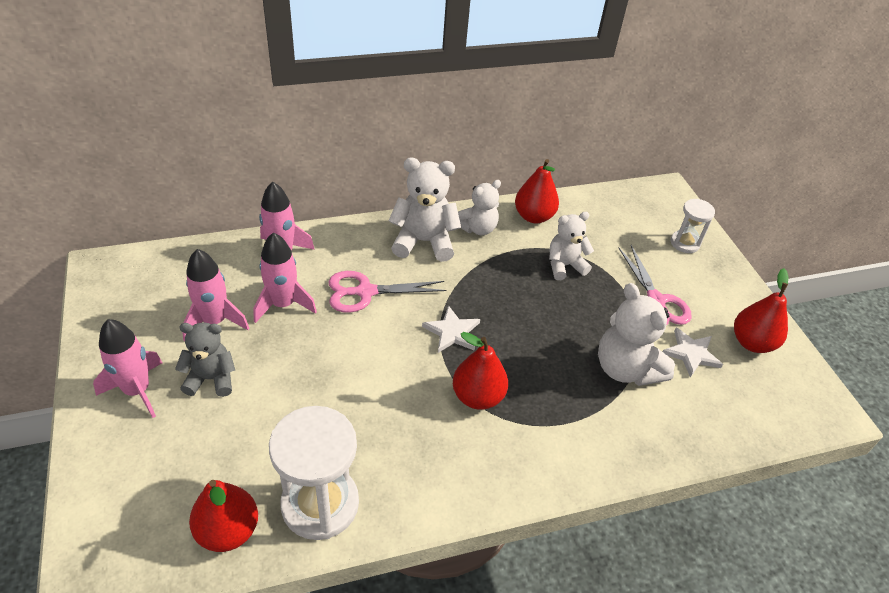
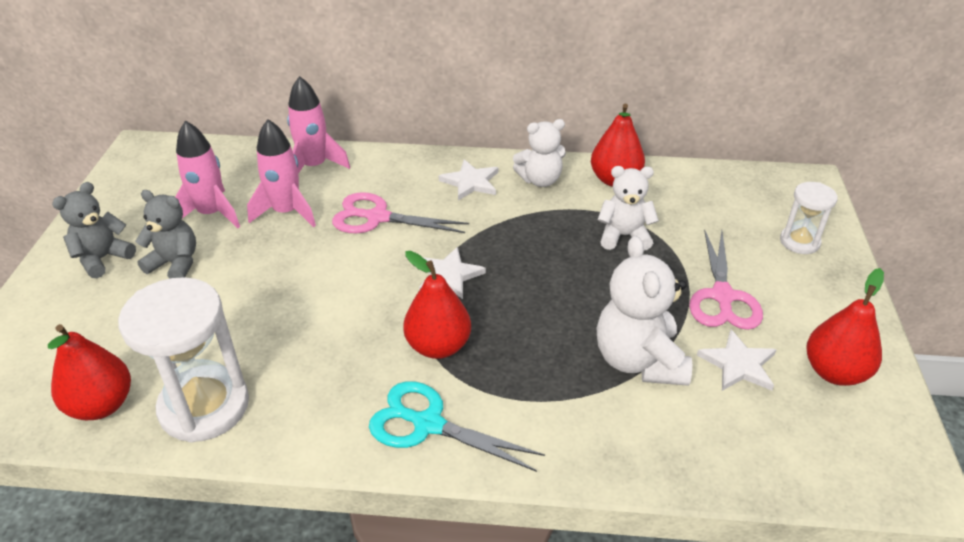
camera: 25 degrees right, 5 degrees down
(137, 390) = (103, 258): pink rocket -> grey teddy bear
(424, 242) = (470, 182): white teddy bear -> white star
(505, 465) = (427, 424): none -> turquoise scissors

